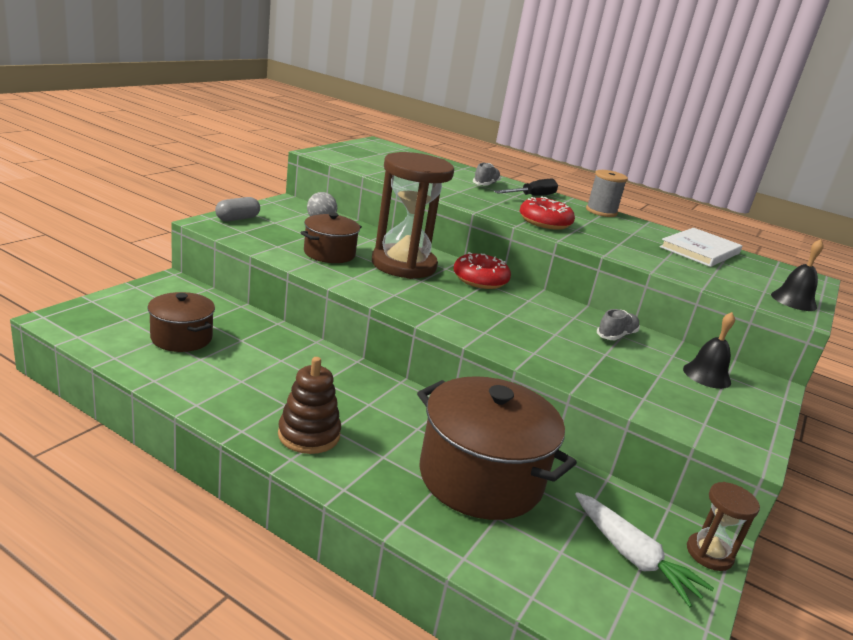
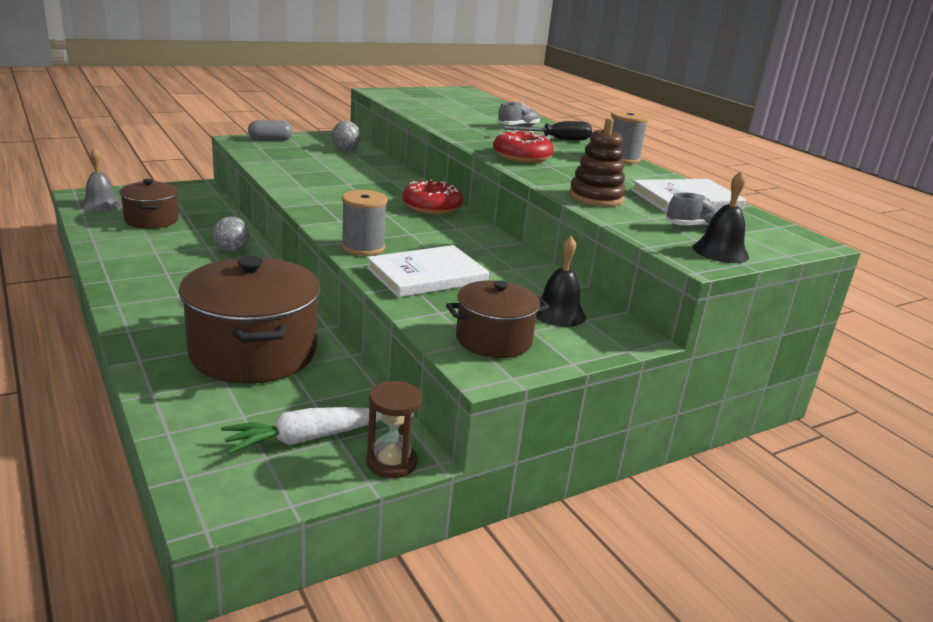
camera: 30 degrees right, 0 degrees up
(100, 329) = (101, 205): none -> grey bell
(308, 359) = (232, 250): none -> grey ball
(309, 435) = (154, 294): brown stacking toy -> brown stacking toy (596, 197)
(329, 253) = (311, 170): brown pot -> brown pot (493, 340)
(403, 265) = (370, 186): brown hourglass -> none
(499, 341) = (363, 247): none -> grey spool
(583, 360) = (427, 275): none -> white book
(616, 335) = (507, 267): grey shoe -> grey shoe (697, 227)
(632, 556) = (306, 439): white carrot -> white carrot turned 75 degrees clockwise

